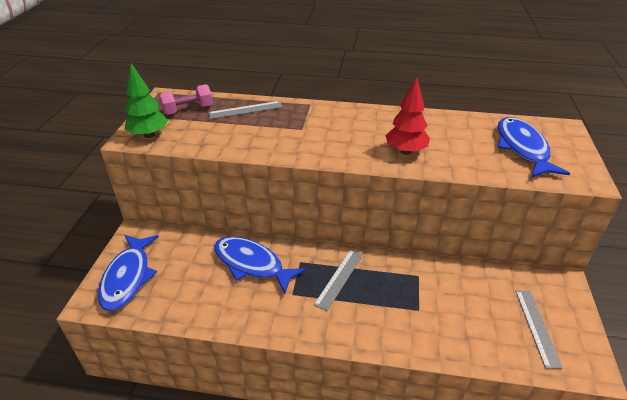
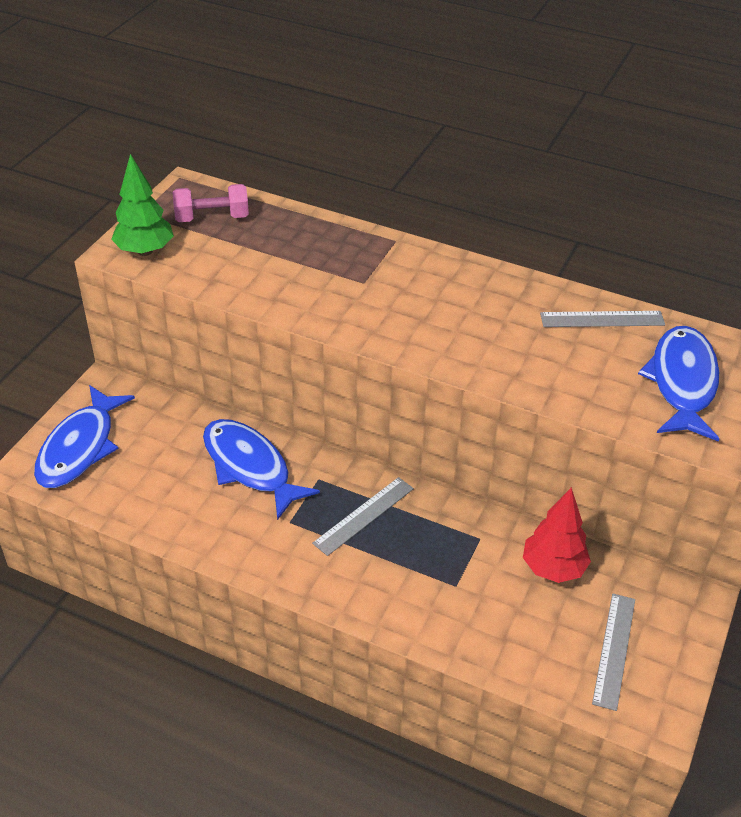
camera: 15 degrees right, 5 degrees up
(245, 110) = (295, 233): grey ruler -> grey ruler (602, 319)
(405, 151) = (498, 351): red tree -> red tree (553, 568)

